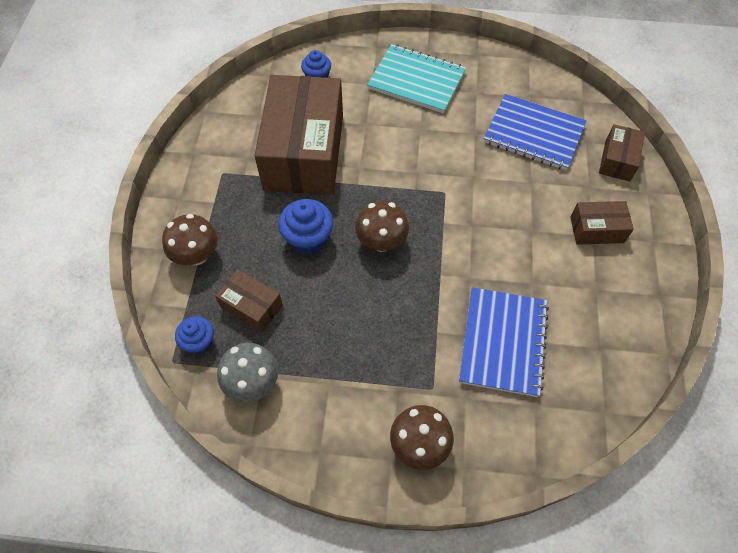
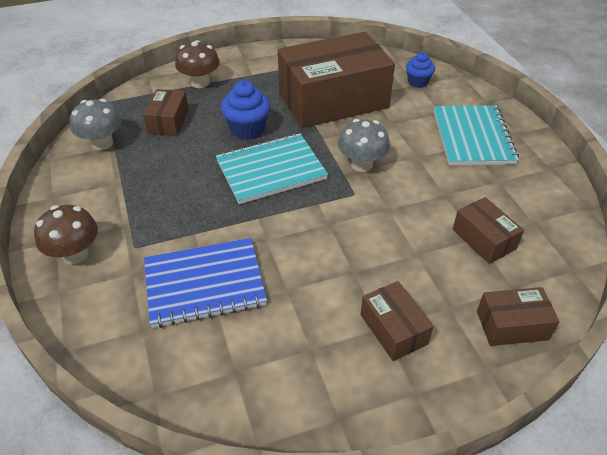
camera: 65 degrees right, 15 degrees down
(199, 342) = (126, 108): blue cupcake -> none
(381, 242) = (271, 170): brown mushroom -> turquoise notebook
(410, 171) = (361, 164): none -> grey mushroom
(533, 134) = (483, 239): blue notebook -> brown box

